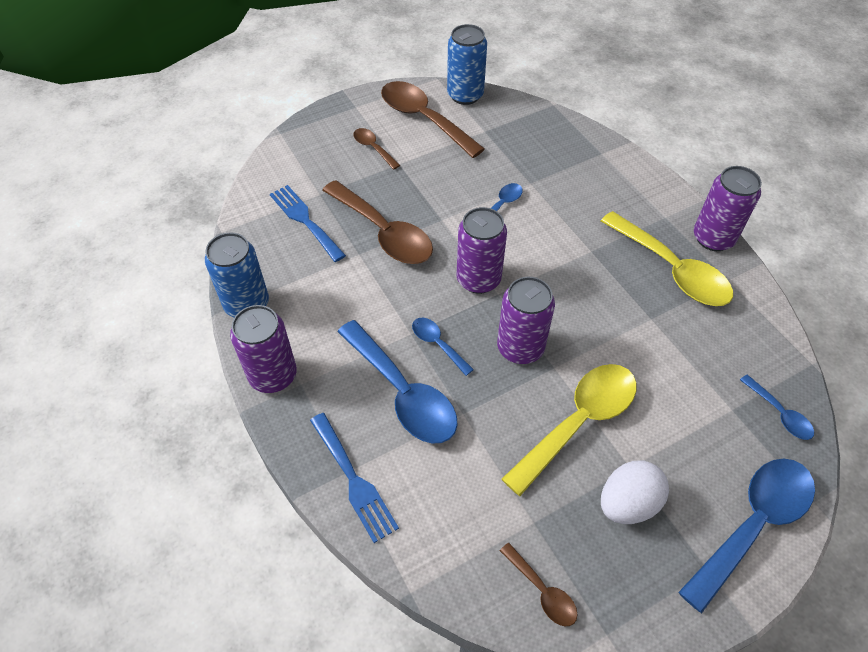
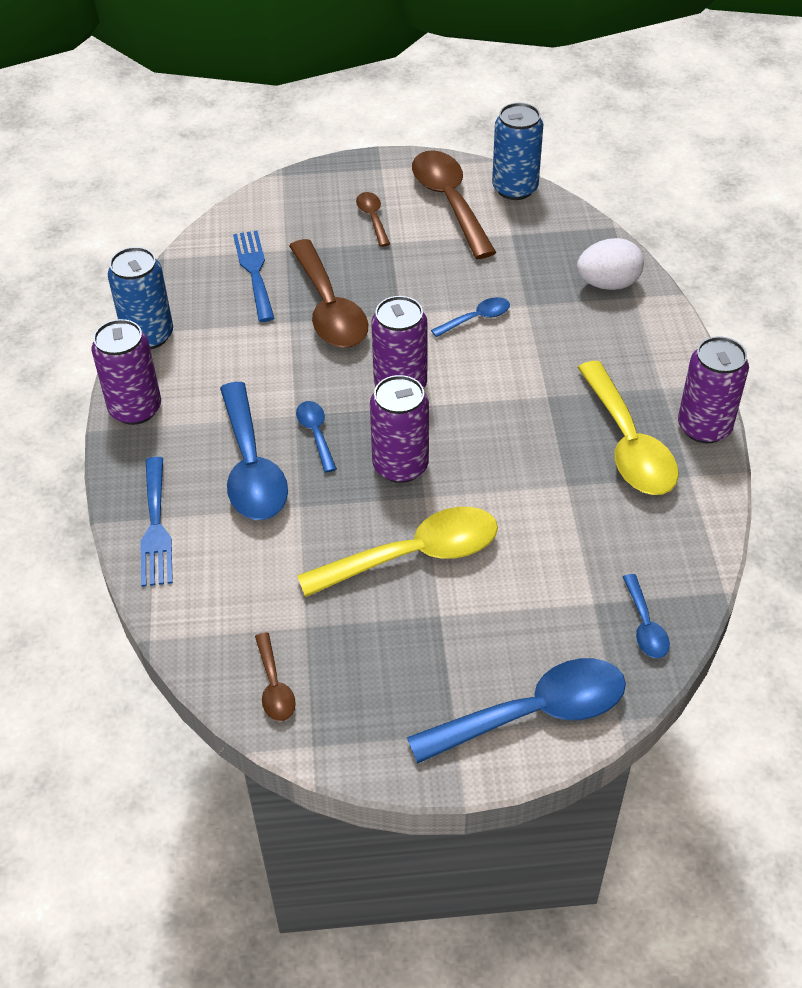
camera: 25 degrees right, 5 degrees down
(627, 503) = (413, 645): white egg -> white egg (608, 284)

